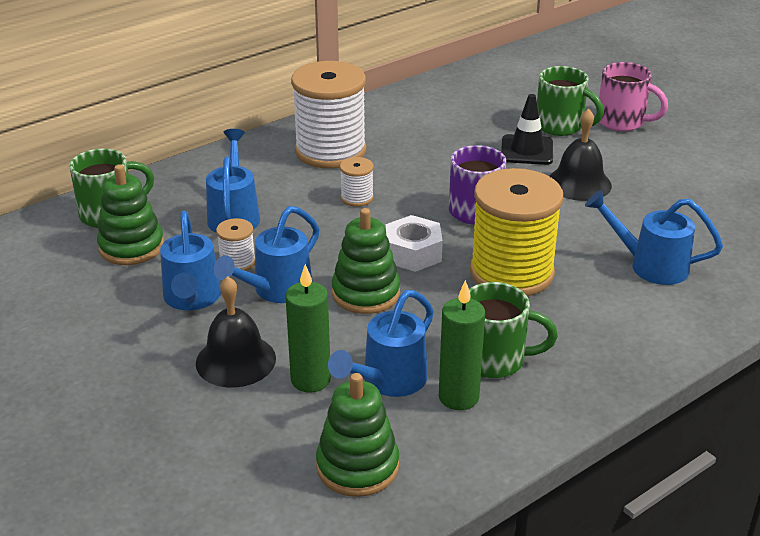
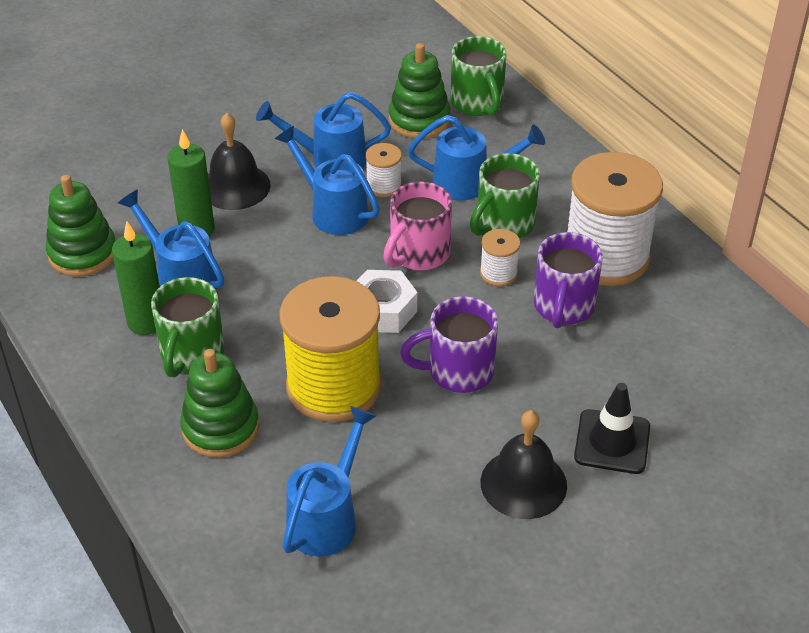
camera: 95 degrees right, 10 degrees up
(366, 293) = (317, 271): green stacking toy -> green stacking toy (220, 428)
(393, 169) = (563, 307): none -> purple mug
(561, 126) = (684, 492): green mug -> green mug (503, 225)
(622, 122) = (705, 572): pink mug -> pink mug (418, 254)

